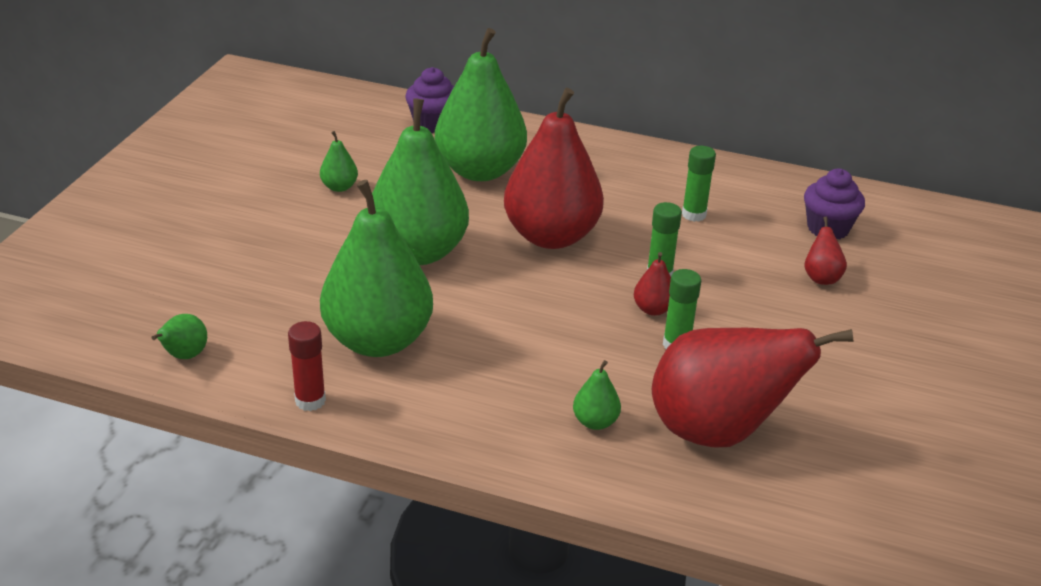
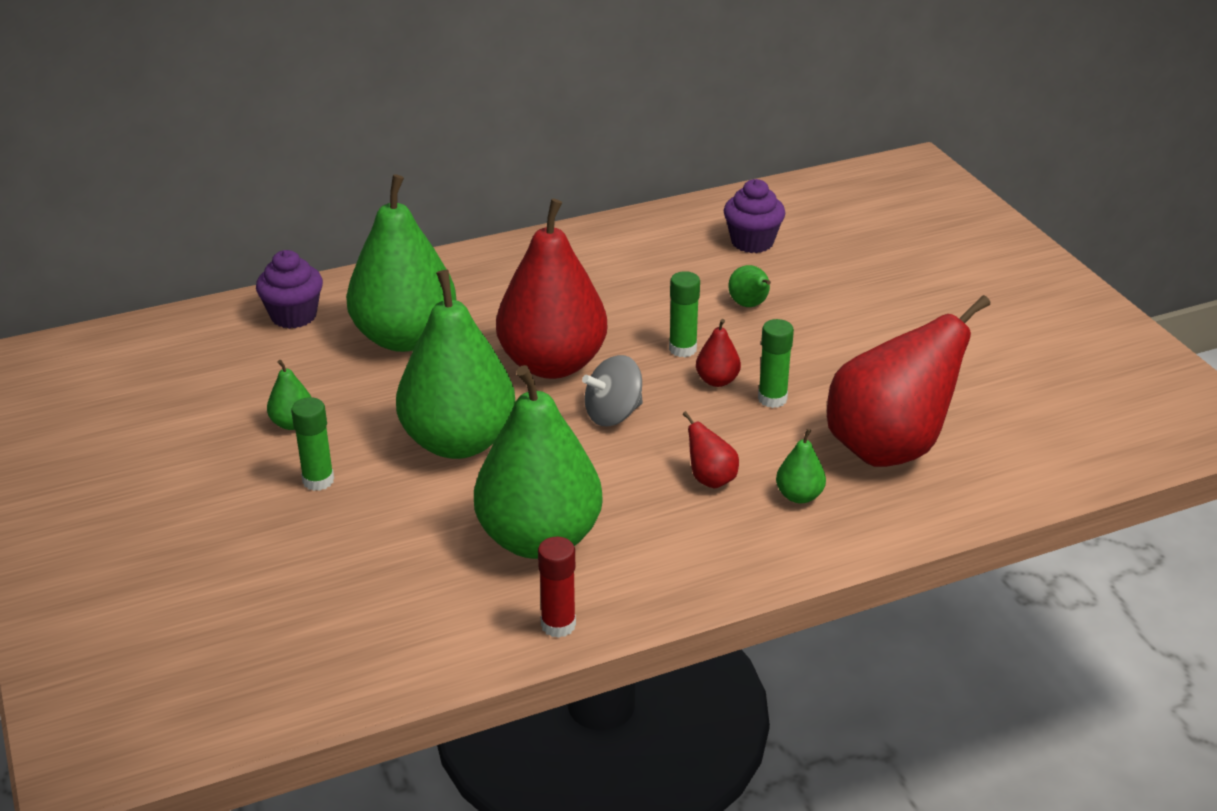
camera: 40 degrees left, 0 degrees up
(184, 356) = (384, 662): green pear -> green pear (749, 305)
(544, 291) = (613, 414): none -> grey spinning top
(694, 214) = (639, 283): green glue stick -> green glue stick (318, 480)
(821, 278) = (800, 285): red pear -> red pear (710, 479)

